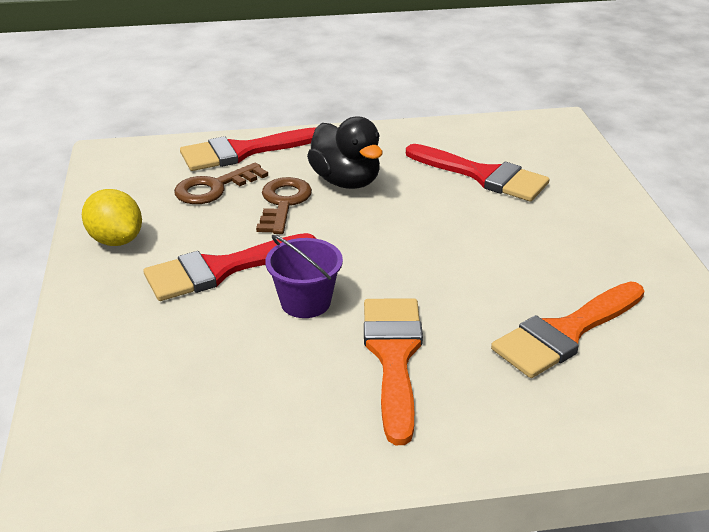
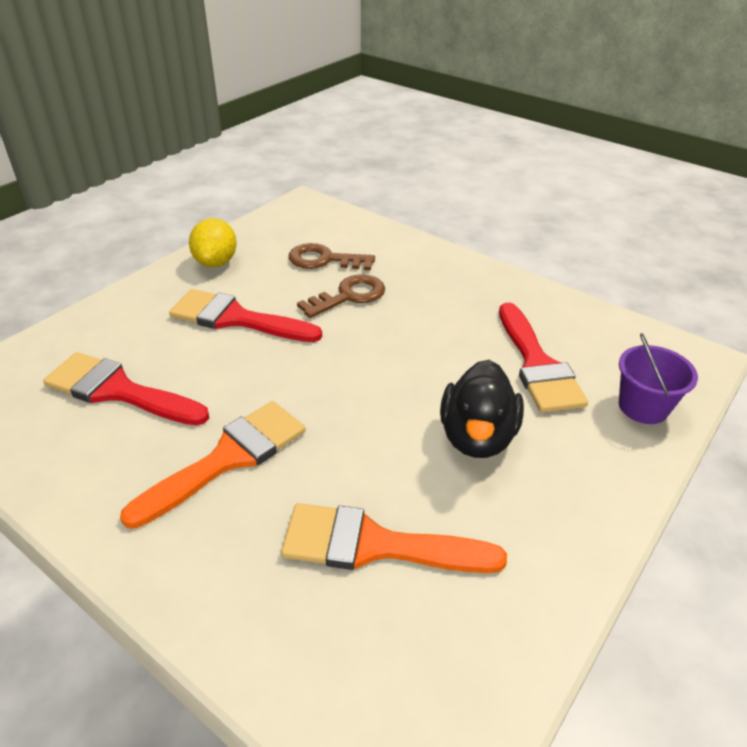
camera: 45 degrees right, 5 degrees up
(242, 152) = (384, 244): red brush -> red brush (118, 391)
(305, 302) = (244, 376): purple bucket -> purple bucket (643, 407)
(346, 181) = (418, 305): black duck -> black duck (477, 437)

